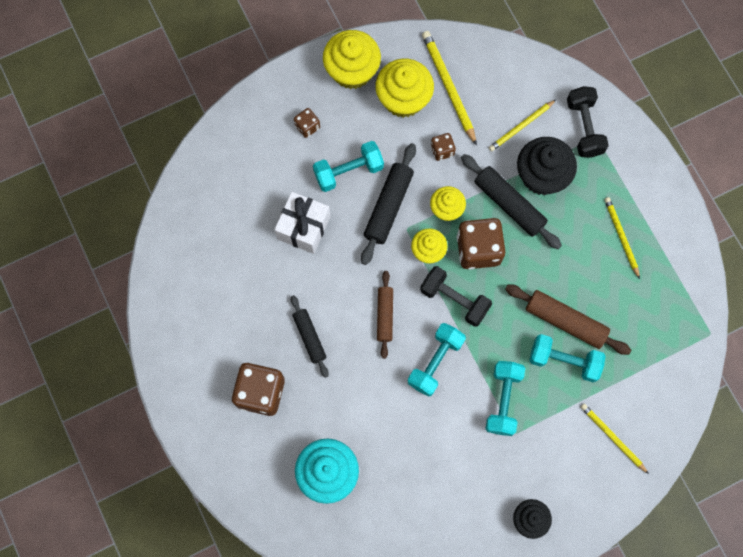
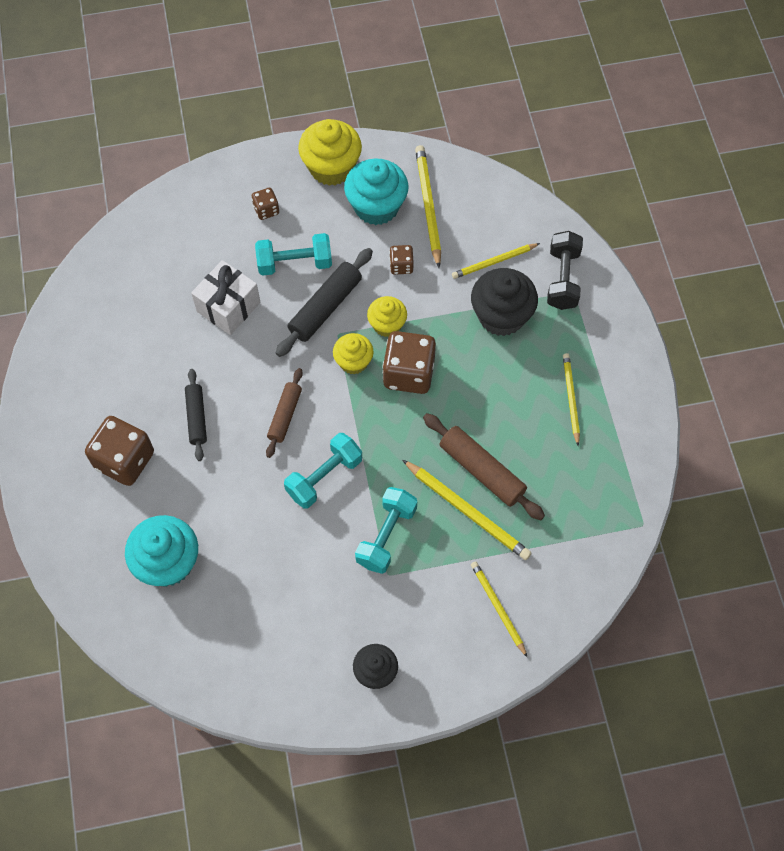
camera: 15 degrees right, 10 degrees down
(403, 99) = (376, 206): yellow cupcake -> turquoise cupcake
(454, 300) = (366, 418): black dumbbell -> none
(509, 204) = (457, 336): black rolling pin -> none
(564, 360) = (467, 511): turquoise dumbbell -> yellow pencil

